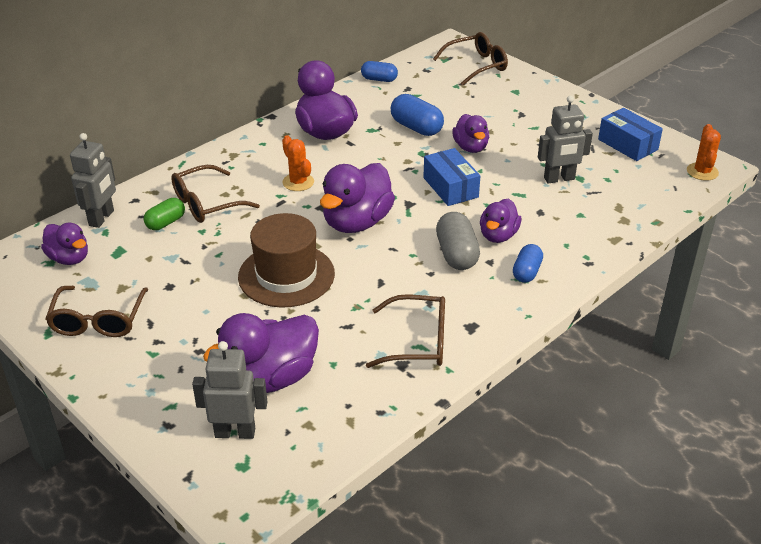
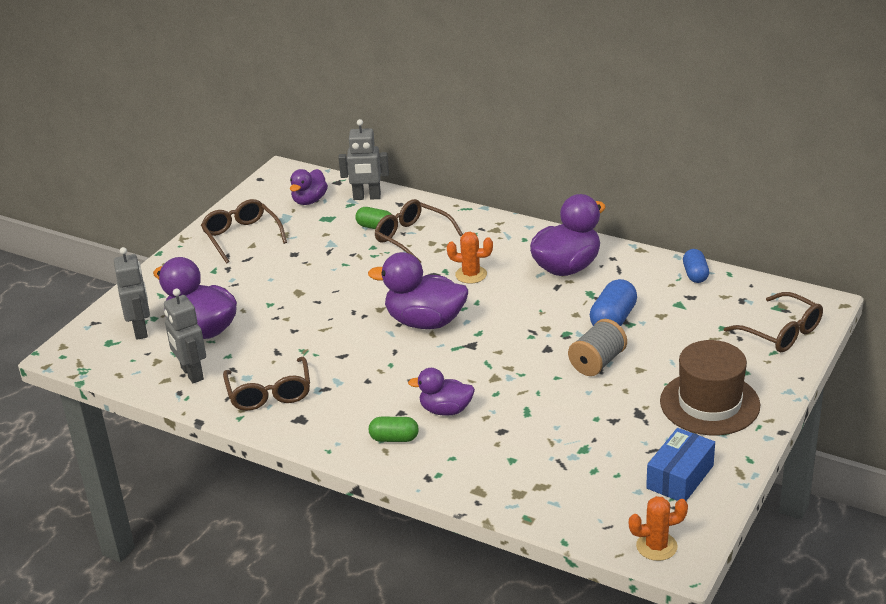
camera: 75 degrees right, 5 degrees down
(98, 321) = (241, 236): brown glasses -> brown glasses turned 75 degrees clockwise
(286, 275) = (331, 304): brown hat -> brown hat (709, 403)
(298, 182) = (471, 275): orange cactus -> orange cactus turned 60 degrees clockwise
(450, 187) = (513, 364): blue box -> none
(456, 254) = (403, 390): grey capsule -> none
(470, 147) = (597, 362): purple duck -> grey spool
(526, 272) = (394, 438): blue capsule -> green capsule
(559, 179) = (572, 434): grey robot -> grey robot (191, 374)

